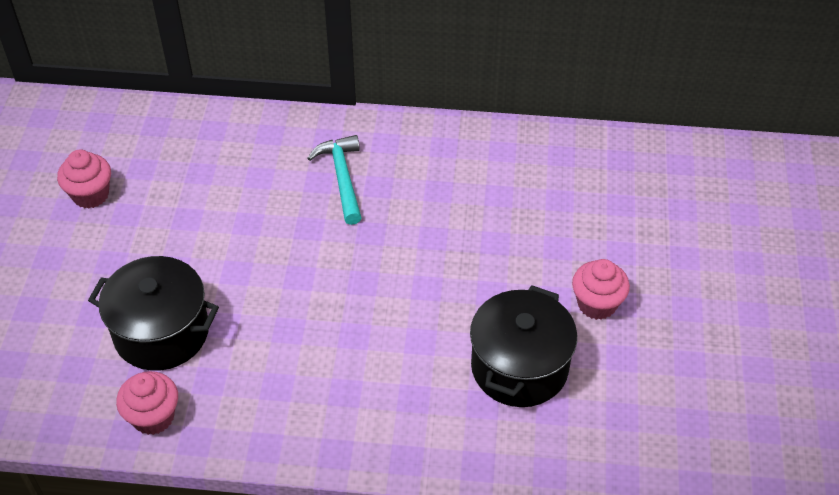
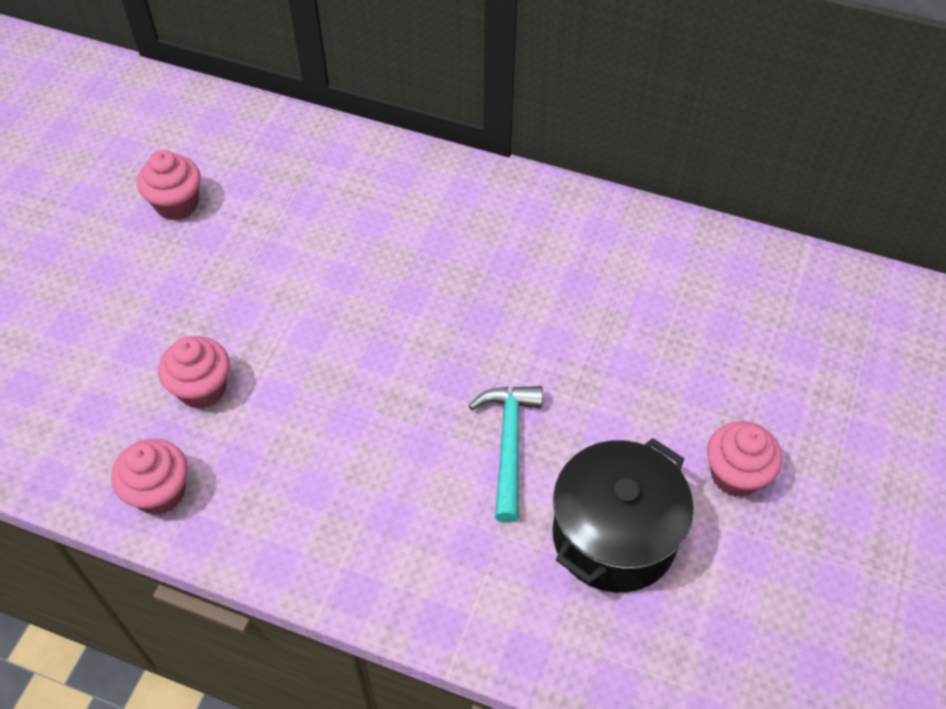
camera: 15 degrees right, 5 degrees up
(161, 332) = (202, 389): black pot -> pink cupcake
(342, 178) = (467, 244): turquoise hammer -> turquoise hammer (509, 445)

